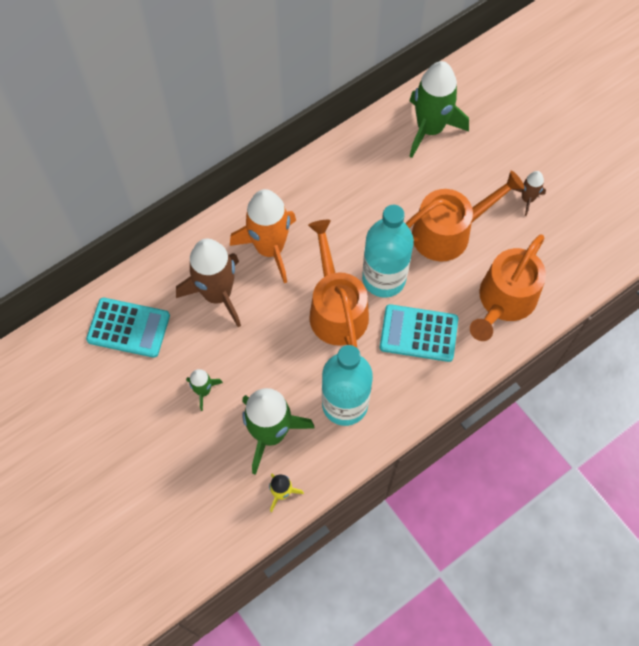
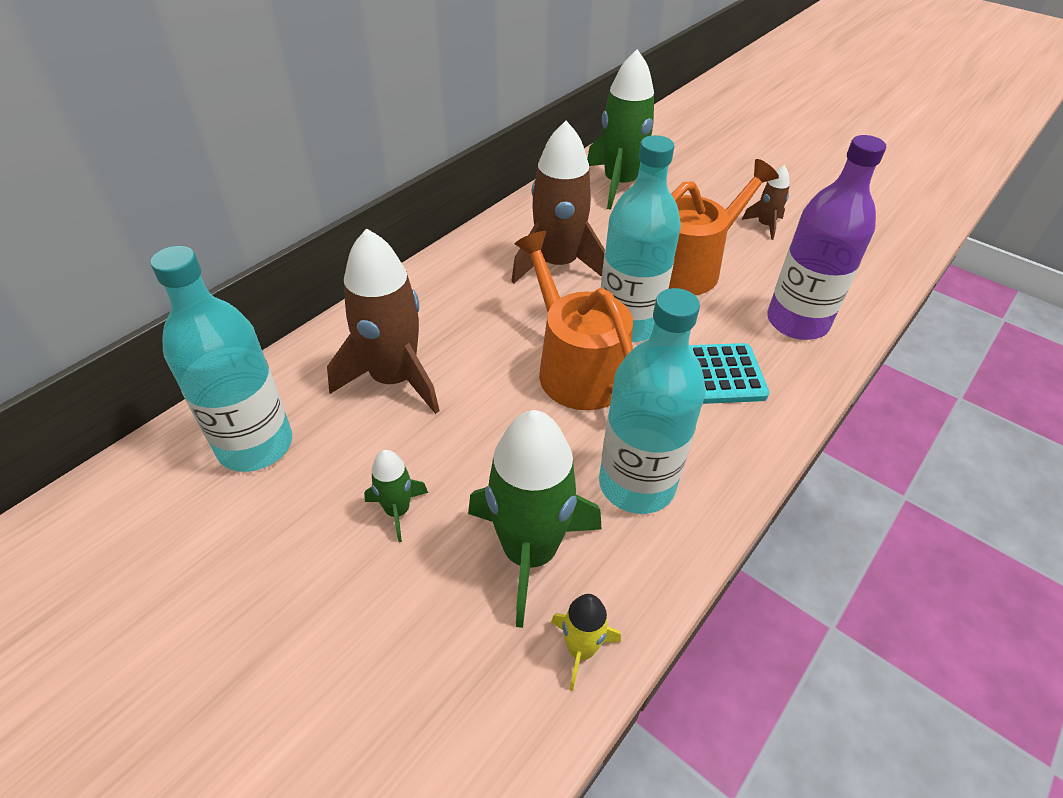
camera: 15 degrees left, 20 degrees down
(128, 328) = (255, 445): turquoise calculator -> turquoise bottle
(269, 248) = (458, 317): orange rocket -> none
(352, 210) = (557, 264): none -> brown rocket
(504, 301) = (797, 322): orange watering can -> purple bottle

